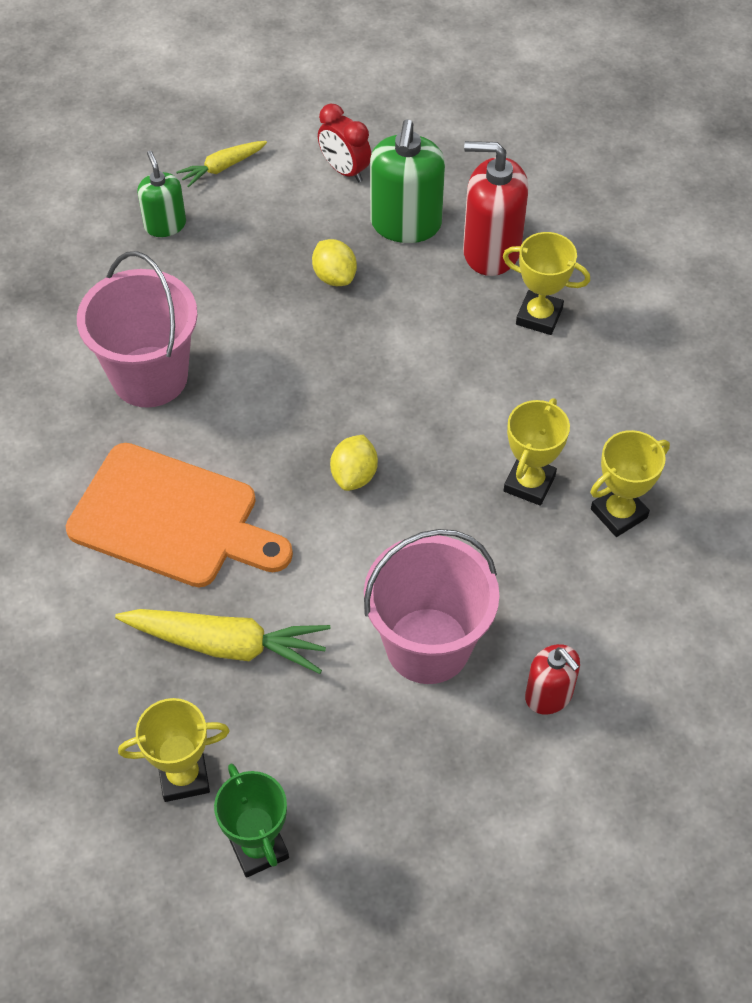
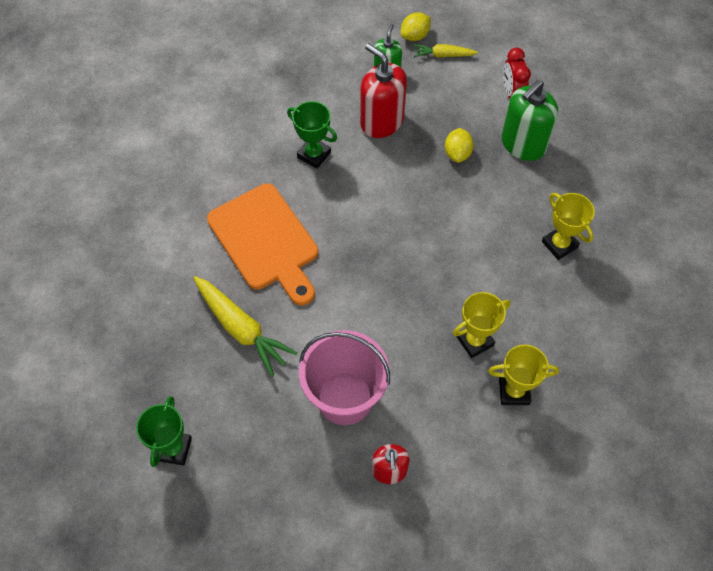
camera: 35 degrees right, 5 degrees up
(150, 376) = (314, 155): pink bucket -> green trophy
(184, 776) = (167, 385): yellow trophy -> none
(354, 475) = (379, 275): yellow lemon -> yellow lemon (415, 36)
(491, 251) = (561, 188): red soap dispenser -> red soap dispenser (381, 122)

